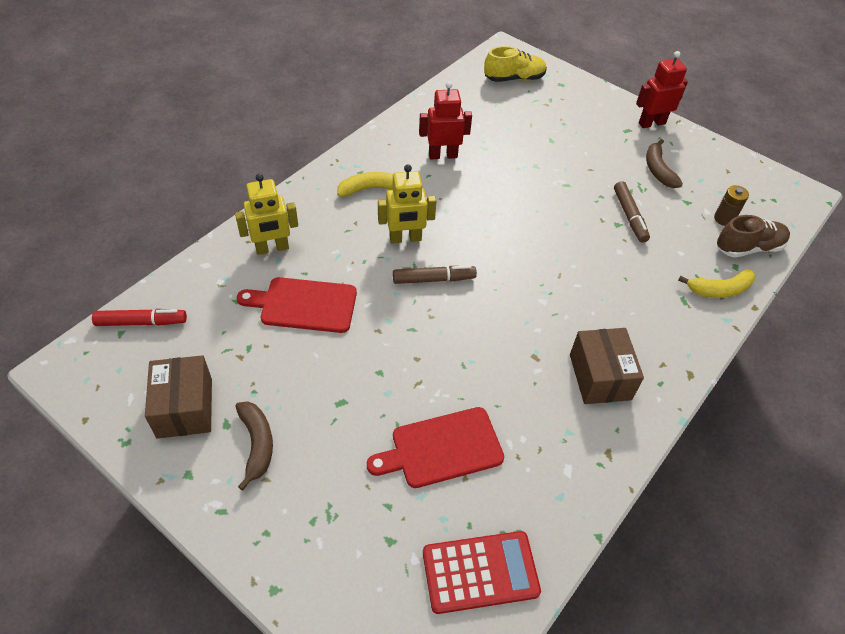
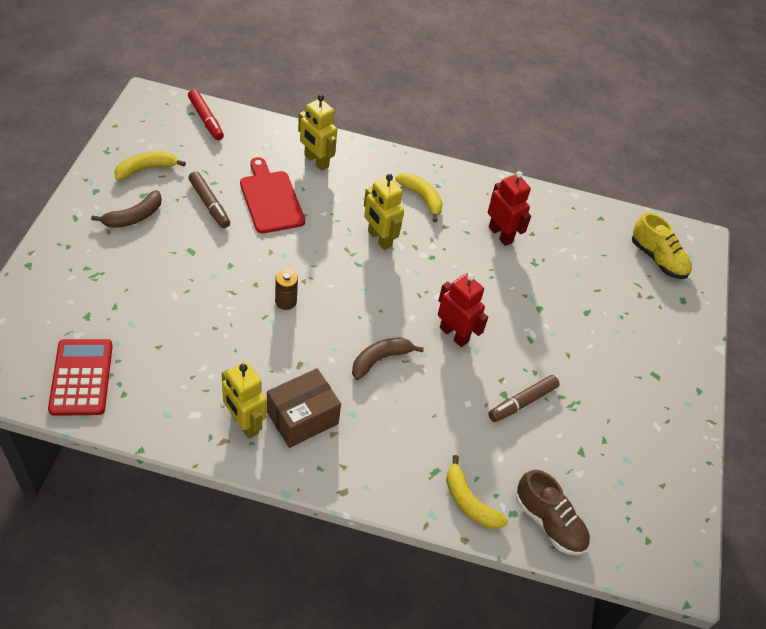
camera: 60 degrees right, 0 degrees up
(185, 408) = (146, 169): brown box -> yellow banana
(434, 279) = (345, 271): brown marker -> brown marker (209, 204)
(442, 448) = (178, 324): red cutting board -> none
(480, 572) = (81, 377): red calculator -> red calculator turned 150 degrees counterclockwise
(592, 428) = (244, 423): none -> yellow robot
(651, 123) = (686, 396): red robot -> red robot (454, 334)
(658, 170) = (612, 415): brown banana -> brown banana (380, 359)
(724, 219) = (579, 492): brown battery -> brown battery (285, 301)

